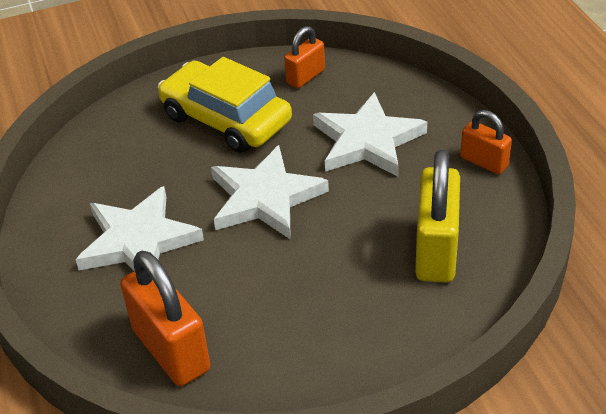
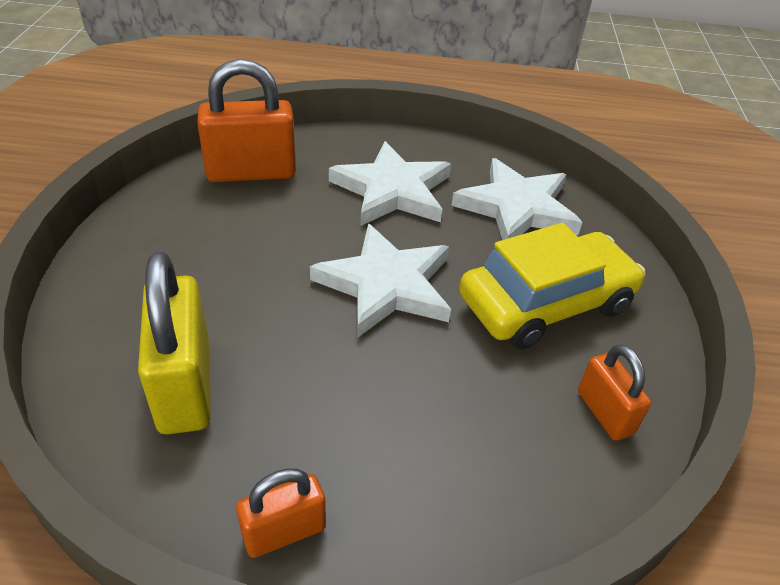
camera: 110 degrees right, 0 degrees up
(367, 141) = (422, 415): white star -> white star (517, 208)
(436, 250) = (185, 386): yellow padlock -> yellow padlock turned 45 degrees clockwise

